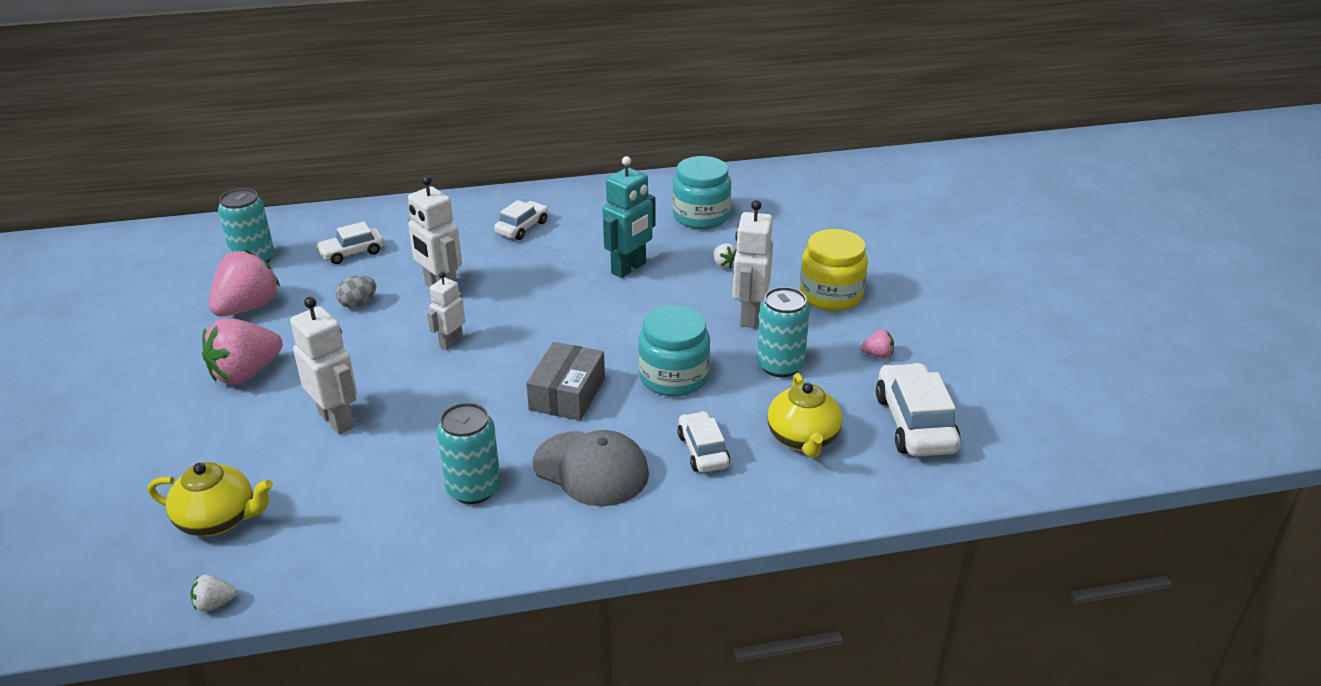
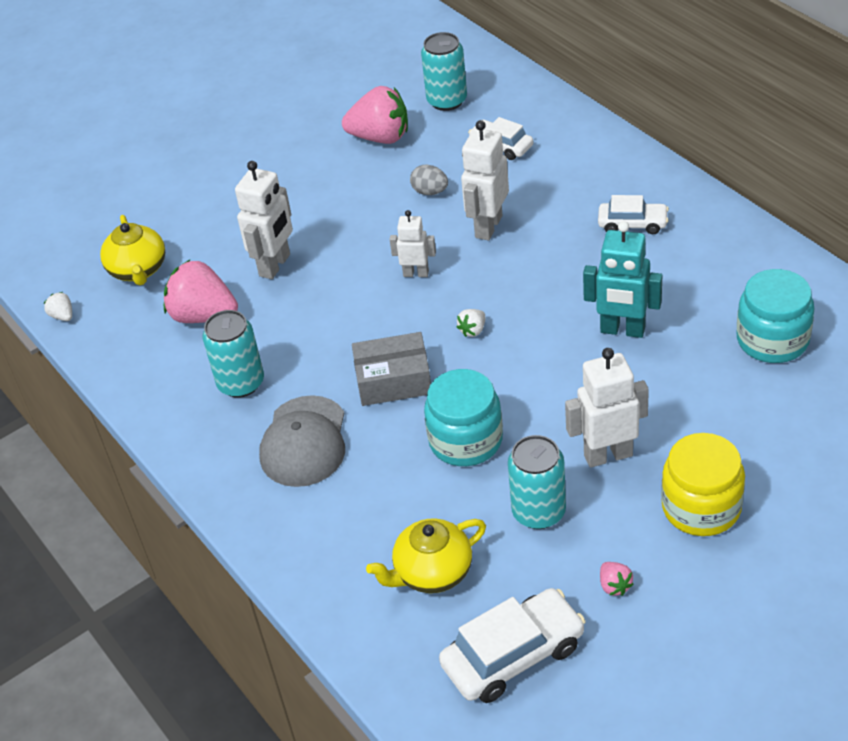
camera: 70 degrees right, 10 degrees up
(246, 373) = (299, 187): pink strawberry -> pink strawberry (203, 316)
(703, 450) = (371, 505): white car -> none
(724, 264) = (689, 397): white strawberry -> white strawberry (473, 330)

